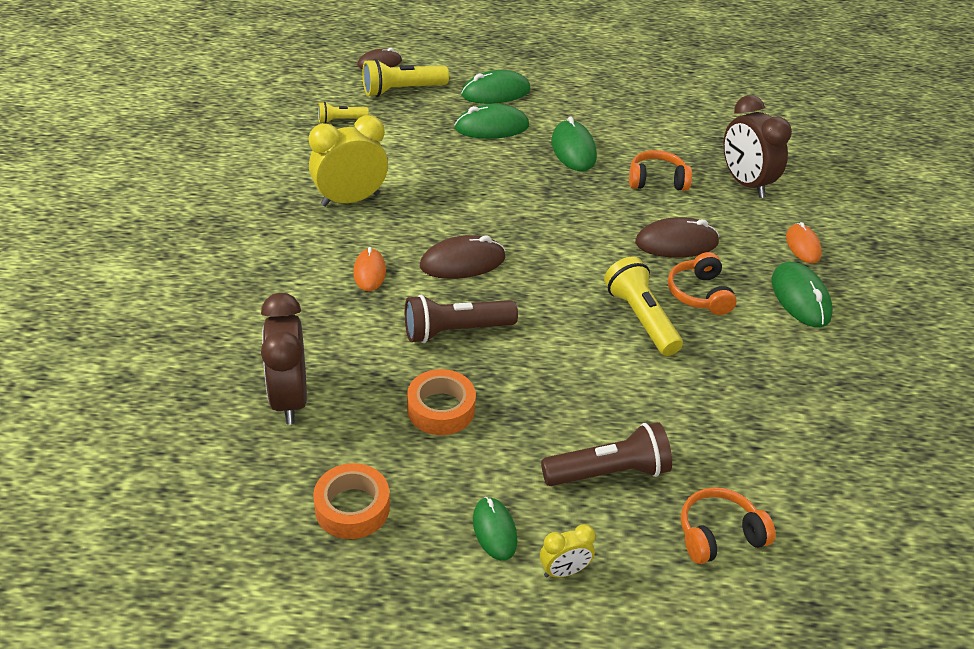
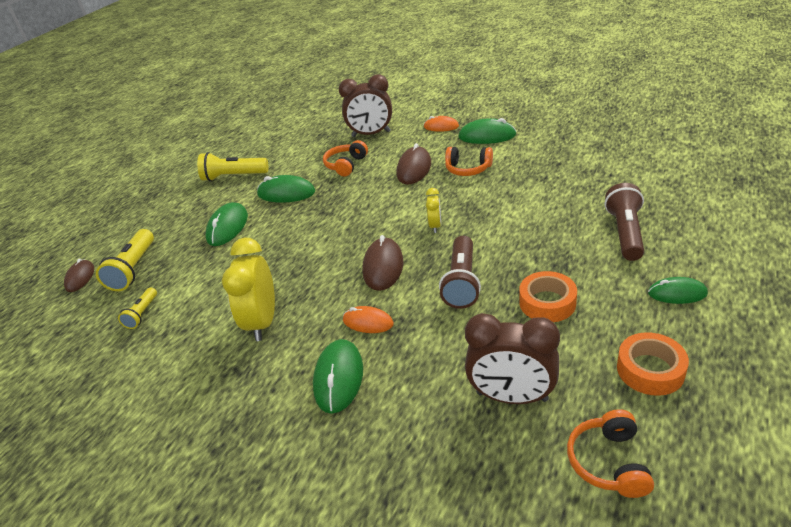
camera: 60 degrees left, 5 degrees down
(495, 92) = (185, 218): green mouse -> green mouse (338, 378)
(564, 571) = (715, 267): yellow clock -> yellow clock (435, 226)
(641, 318) = (482, 195): yellow flashlight -> yellow flashlight (233, 176)
(719, 535) = (682, 200): orange headphones -> orange headphones (609, 462)

